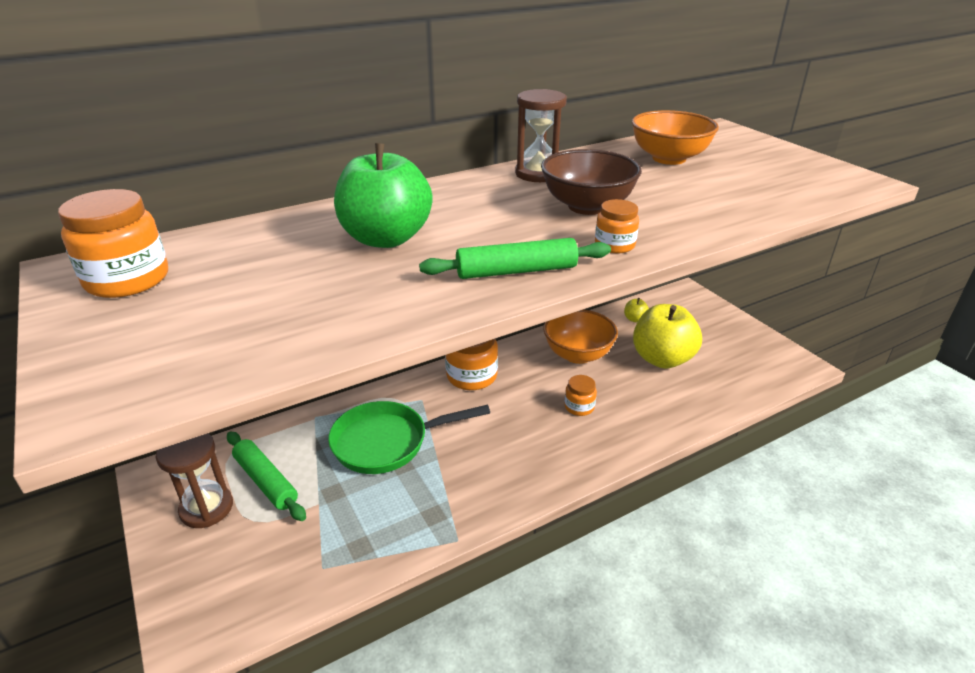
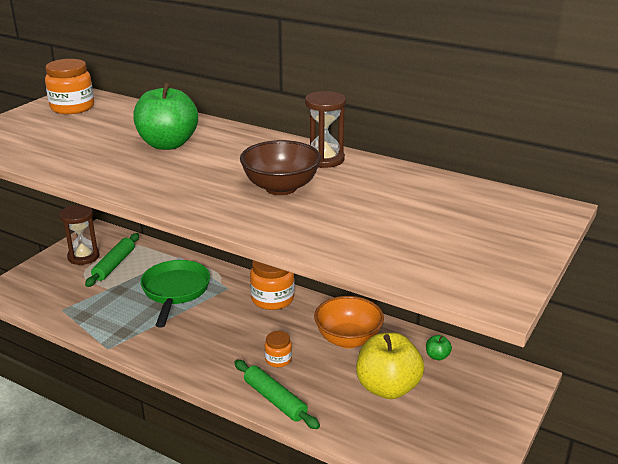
camera: 60 degrees right, 5 degrees down
(387, 442) = (175, 291): green pan -> green pan turned 45 degrees clockwise
(516, 271) = (156, 188): green rolling pin -> green rolling pin (275, 400)
(614, 245) = (222, 209): orange jar -> none
(635, 319) = (437, 356): yellow apple -> green apple
(669, 158) = (428, 199): orange bowl -> none

